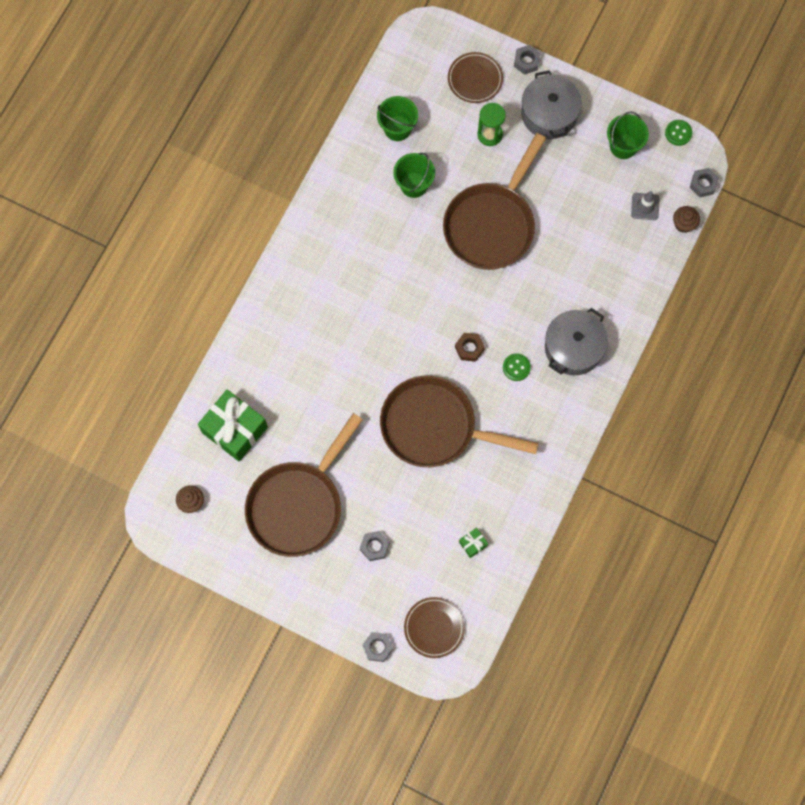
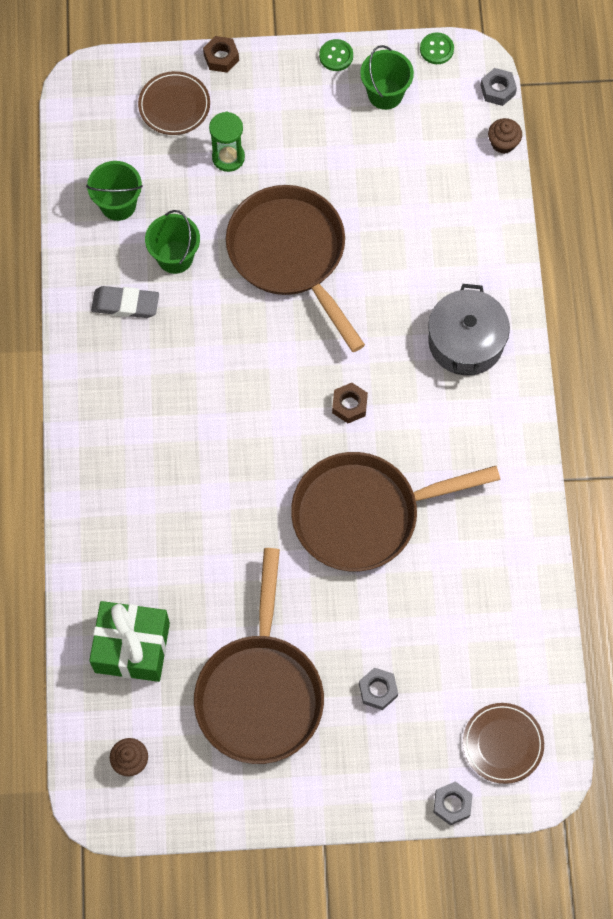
camera: 30 degrees left, 5 degrees down
(362, 200) = (125, 304): none -> grey eraser
(473, 544) = (488, 623): green gift -> none
(491, 224) = (290, 254): brown pan -> brown pan turned 150 degrees clockwise
(516, 367) = (415, 398): green button -> green button (336, 56)
(526, 62) = (221, 57): grey nut -> brown nut
(549, 114) = (281, 101): grey pot -> none
(645, 206) = (449, 146): grey traffic cone -> none

